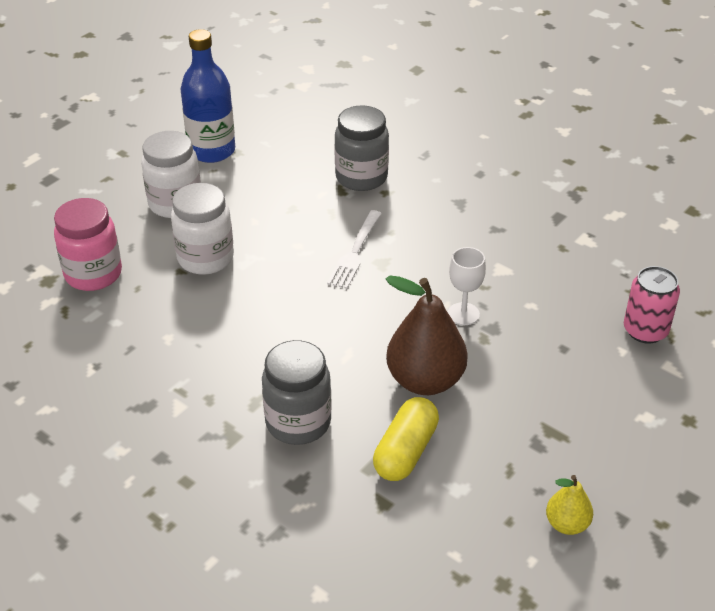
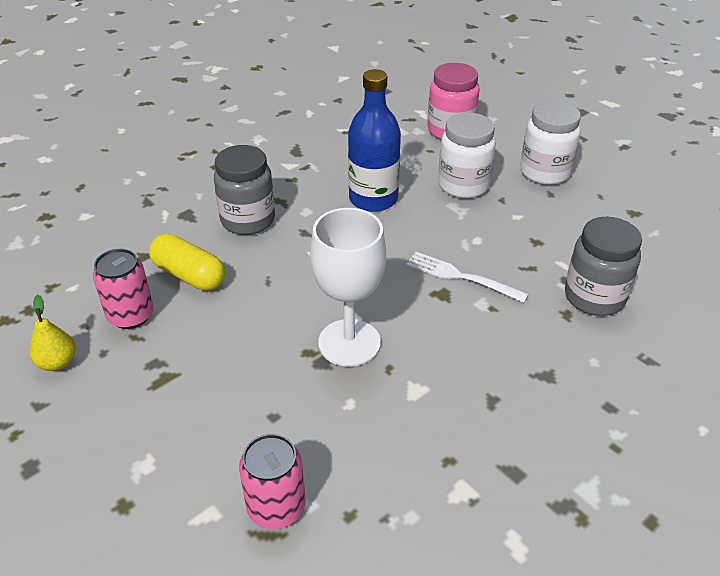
camera: 100 degrees right, 0 degrees up
(212, 151) = (634, 197): blue bottle -> blue bottle (373, 199)
(425, 380) = (266, 299): brown pear -> none
(463, 314) = (349, 343): white goblet -> white goblet, size x1.81
(481, 484) = (130, 315): none -> pink can

